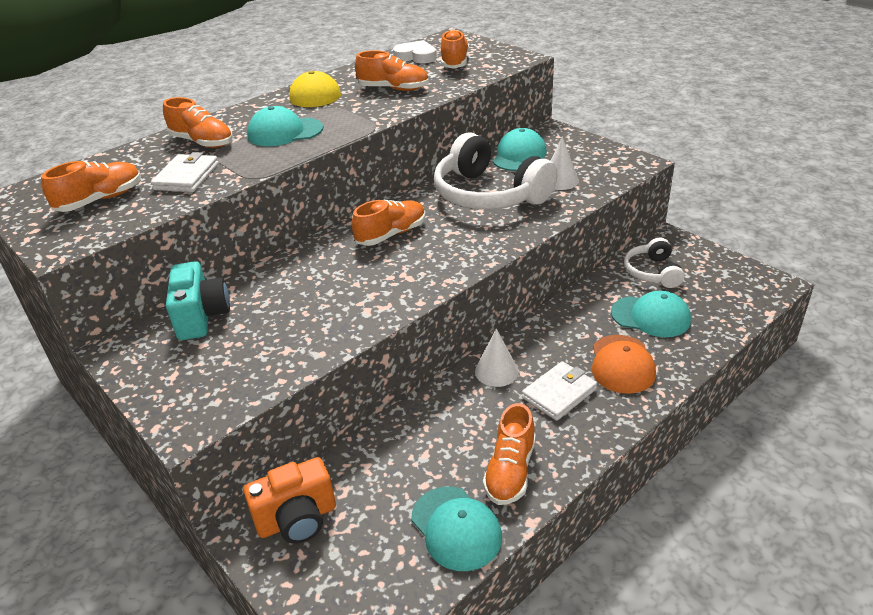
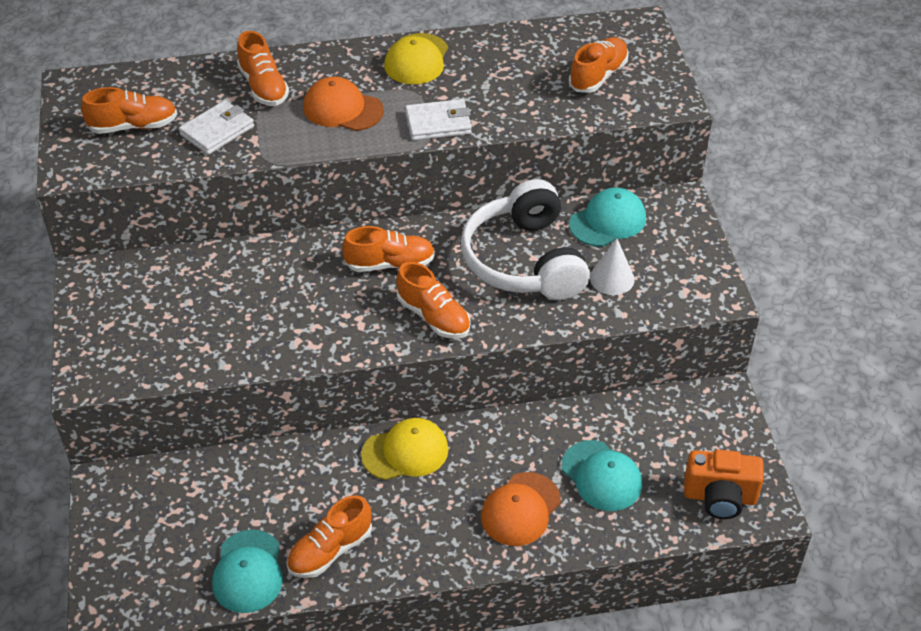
camera: 30 degrees right, 10 degrees up
(202, 317) = (168, 275): turquoise camera -> none
(285, 132) = (342, 109): turquoise cap -> orange cap
(297, 519) = (145, 494): orange camera -> orange camera (720, 497)
(393, 89) = (496, 91): orange shoe -> orange shoe (433, 317)
(416, 57) = (569, 45): white heart -> none
(496, 371) = (405, 452): white cone -> yellow cap
(559, 393) = (437, 505): white wallet -> white wallet (438, 123)
(652, 272) = (660, 427): white headphones -> none

